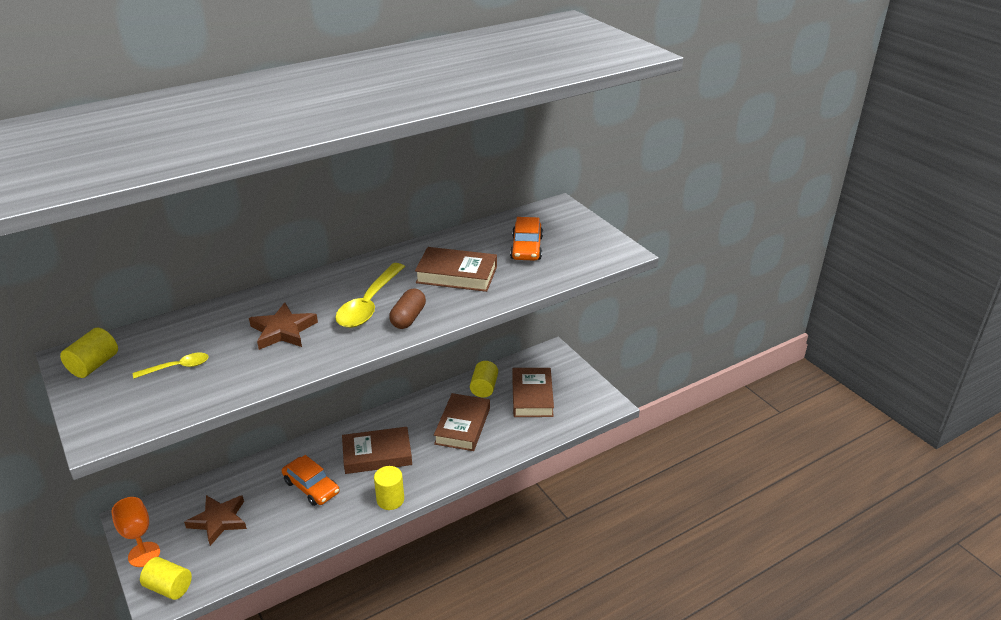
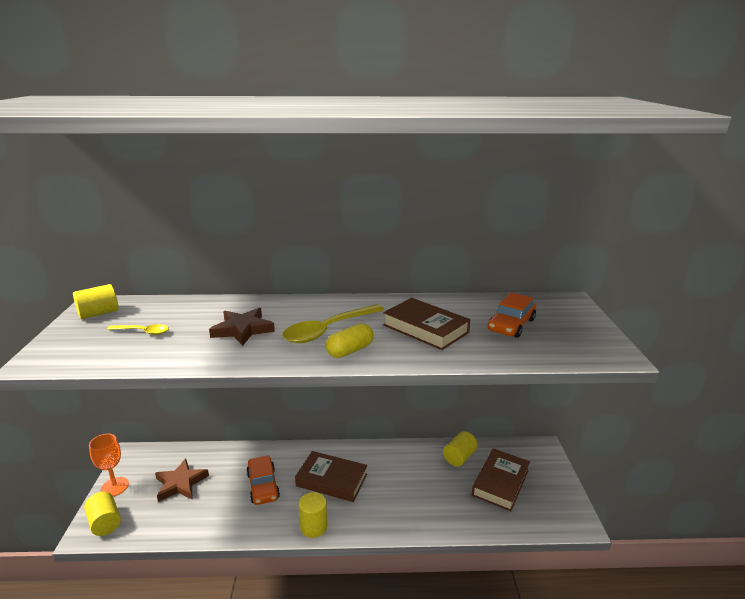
camera: 30 degrees right, 10 degrees down
(408, 318) = (350, 351): brown capsule -> yellow capsule
(462, 426) = (419, 485): brown book -> none

